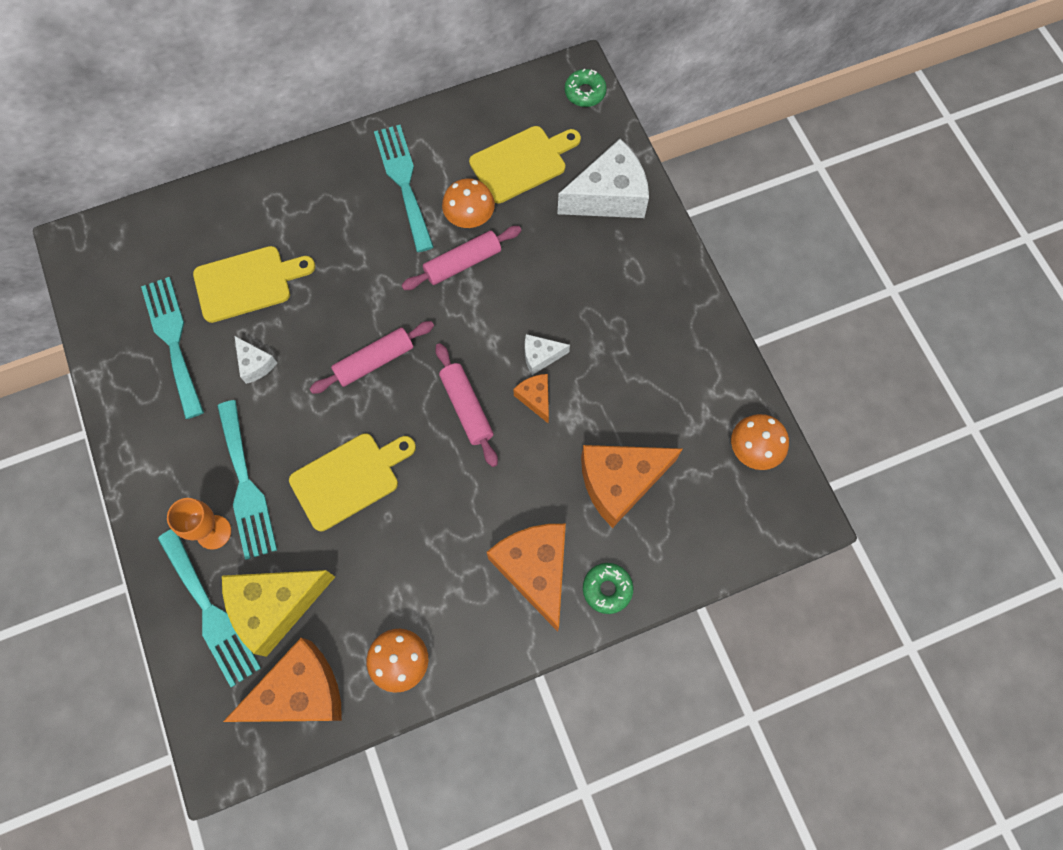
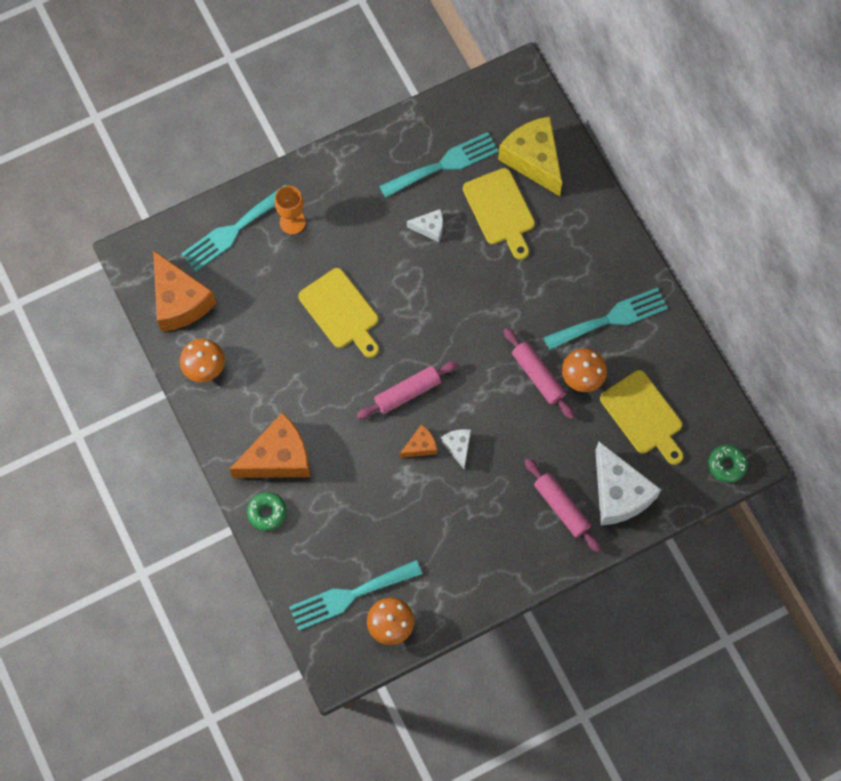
camera: 85 degrees right, 0 degrees up
(245, 486) = (330, 238): turquoise fork -> turquoise fork (349, 595)
(255, 364) = (430, 228): white cheese -> white cheese turned 135 degrees counterclockwise
(276, 606) = (240, 274): yellow cheese -> yellow cheese (533, 160)
(374, 361) = (441, 317): pink rolling pin -> pink rolling pin (561, 507)
(620, 482) = (354, 517): orange cheese -> none

